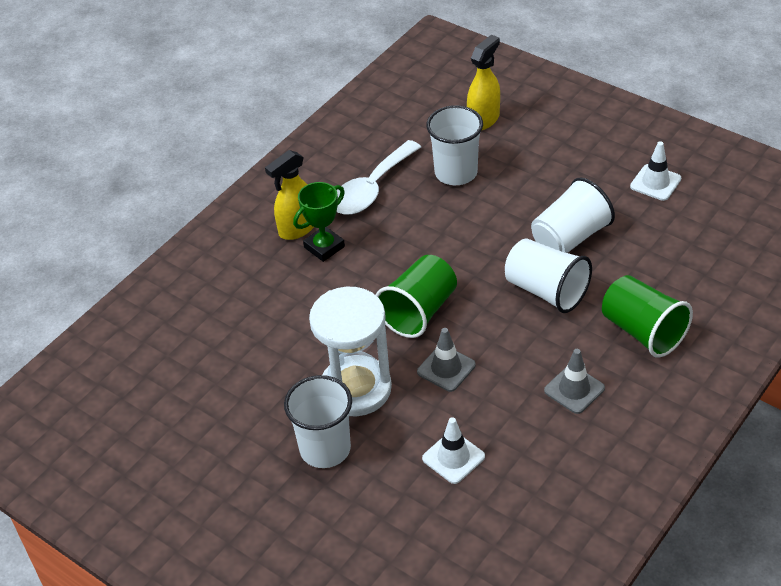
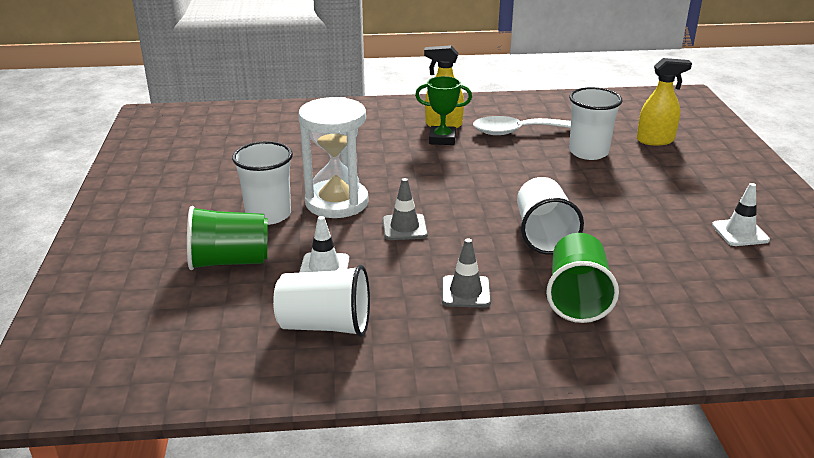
camera: 45 degrees right, 15 degrees down
(419, 312) = (440, 194): green cup -> green cup (229, 261)
(570, 237) = (613, 221): white cup -> white cup (325, 325)

